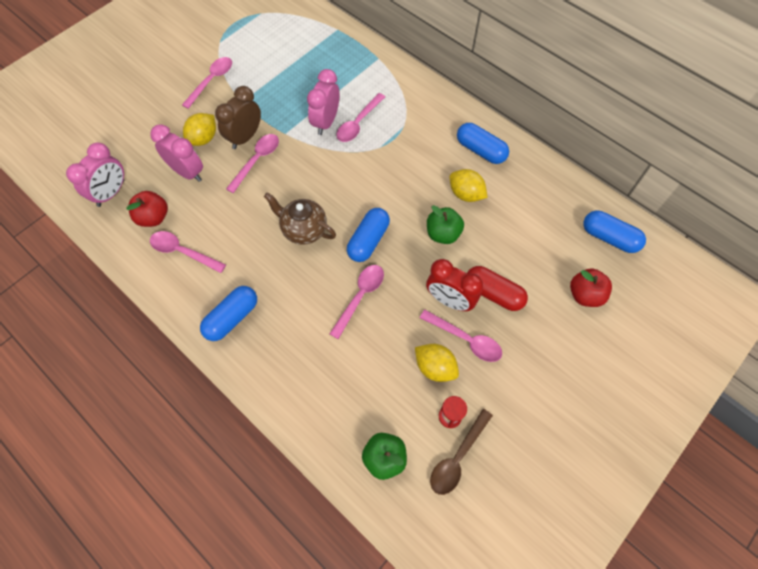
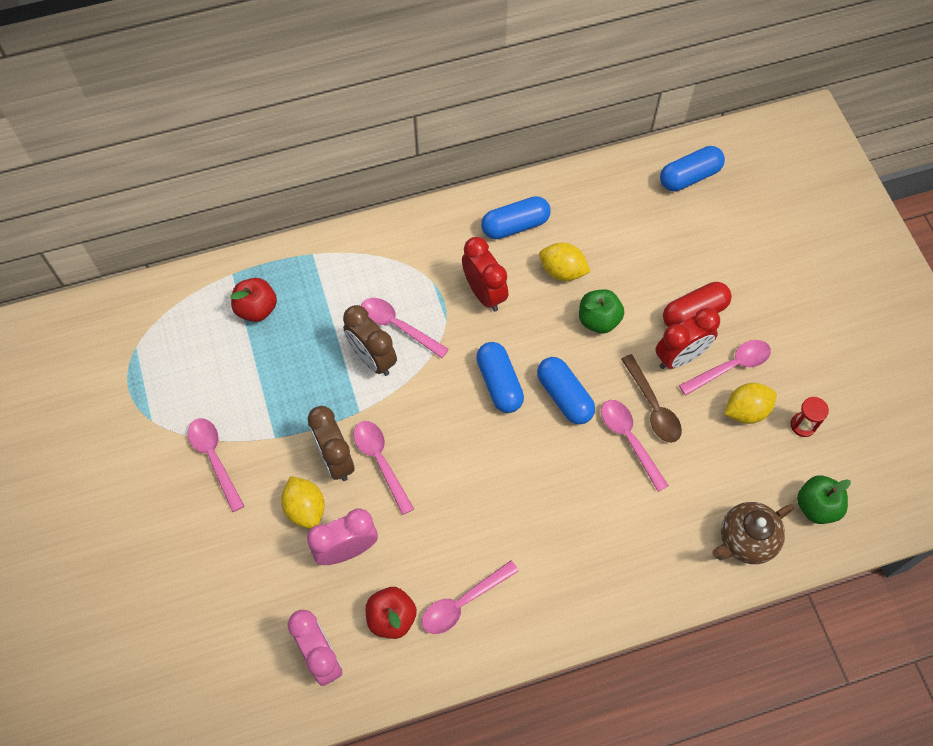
camera: 60 degrees left, 0 degrees up
(232, 318) = (583, 584): blue capsule -> blue capsule (499, 383)
(303, 230) = (511, 456): brown teapot -> brown teapot (745, 540)
(326, 122) = (372, 359): pink clock -> brown clock
(358, 123) = (397, 326): pink spoon -> pink spoon turned 150 degrees clockwise
(415, 158) = (484, 293): none -> red clock
(457, 458) = (846, 441): brown spoon -> brown spoon (653, 407)
(465, 194) = (562, 271): yellow lemon -> yellow lemon turned 45 degrees clockwise
(585, 295) = (739, 236): red apple -> red apple (257, 309)

